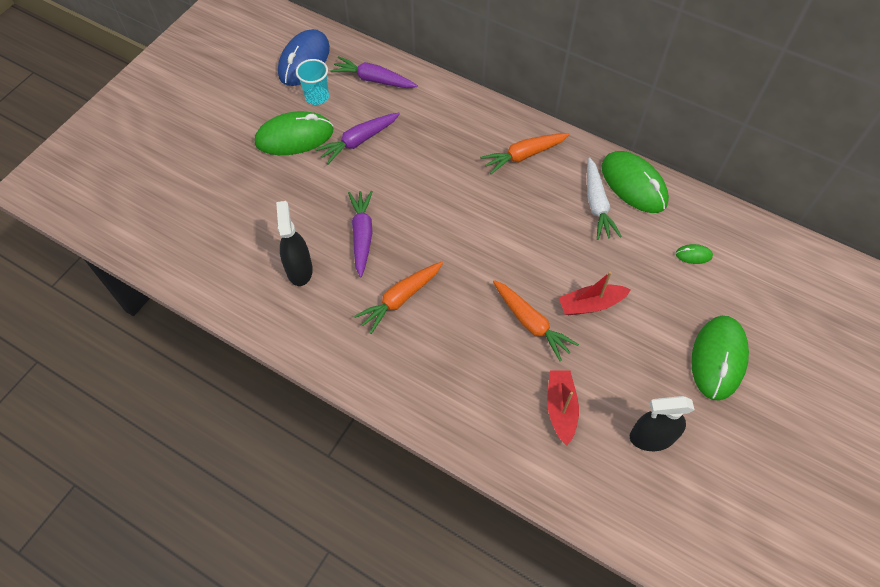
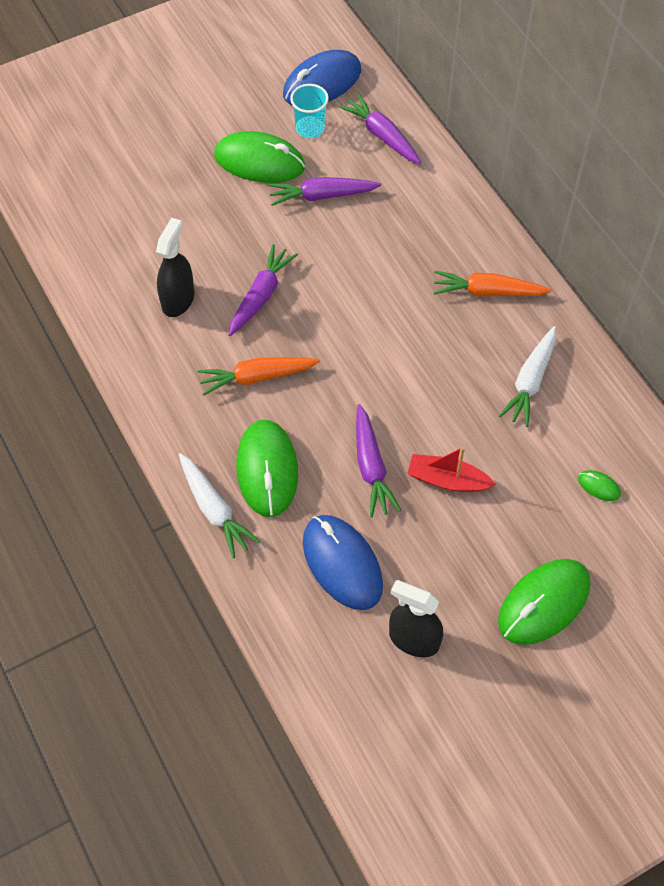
camera: 30 degrees right, 0 degrees up
(437, 419) = (214, 509): none -> white carrot
(531, 323) = (371, 467): orange carrot -> purple carrot
(560, 408) = (342, 564): red boat -> blue mouse
(633, 184) = (588, 380): green mouse -> green mouse (267, 470)

